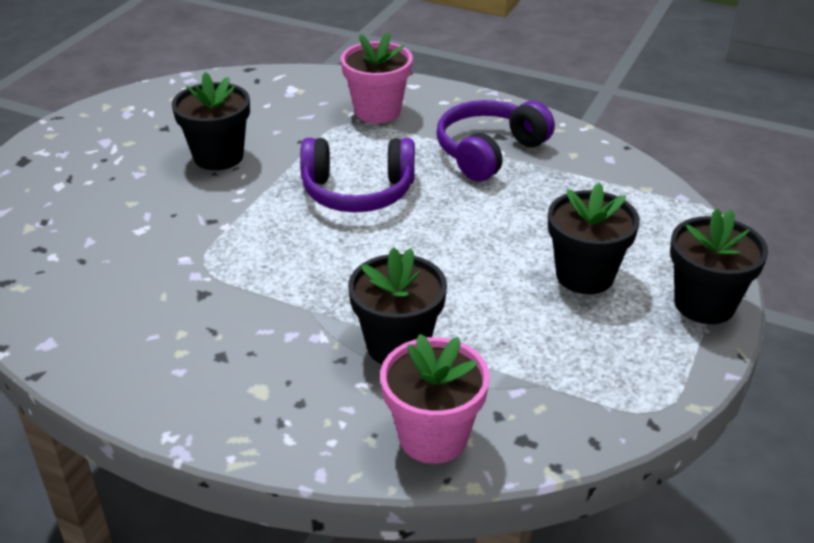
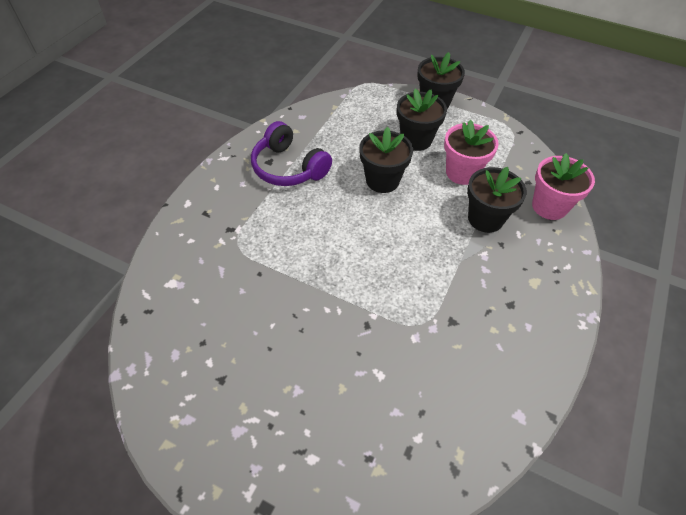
camera: 90 degrees left, 15 degrees up
(218, 156) = (276, 329): black flower pot -> black flower pot (382, 180)
(358, 192) = (332, 237): purple headphones -> none
(377, 111) = (222, 225): pink flower pot -> pink flower pot (462, 172)

